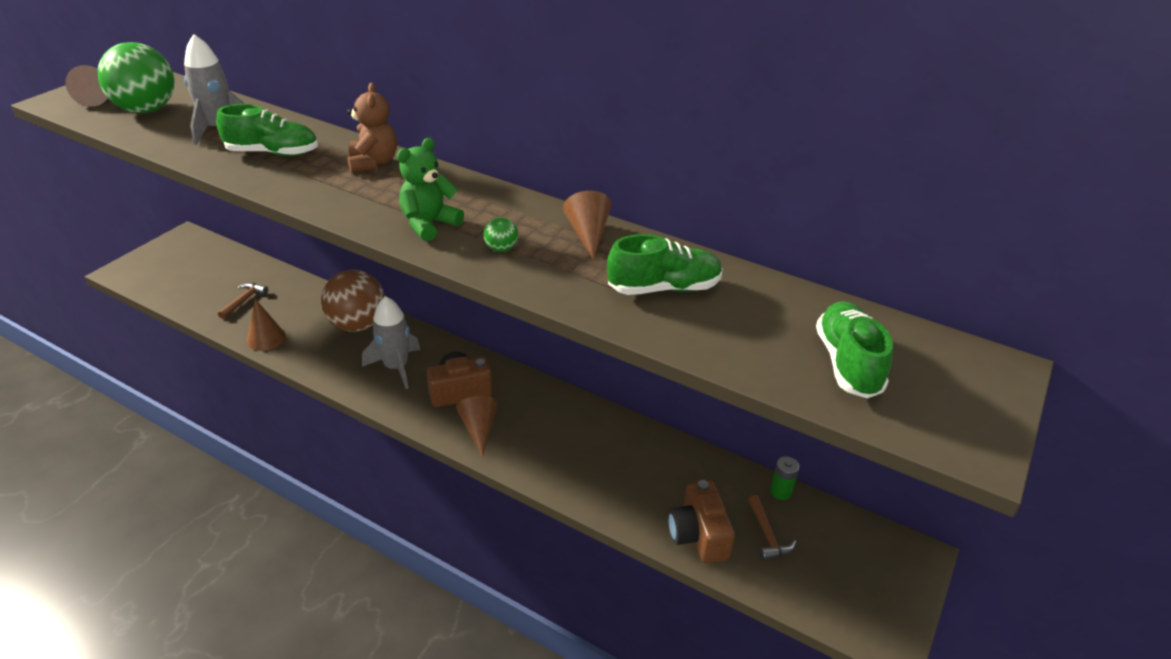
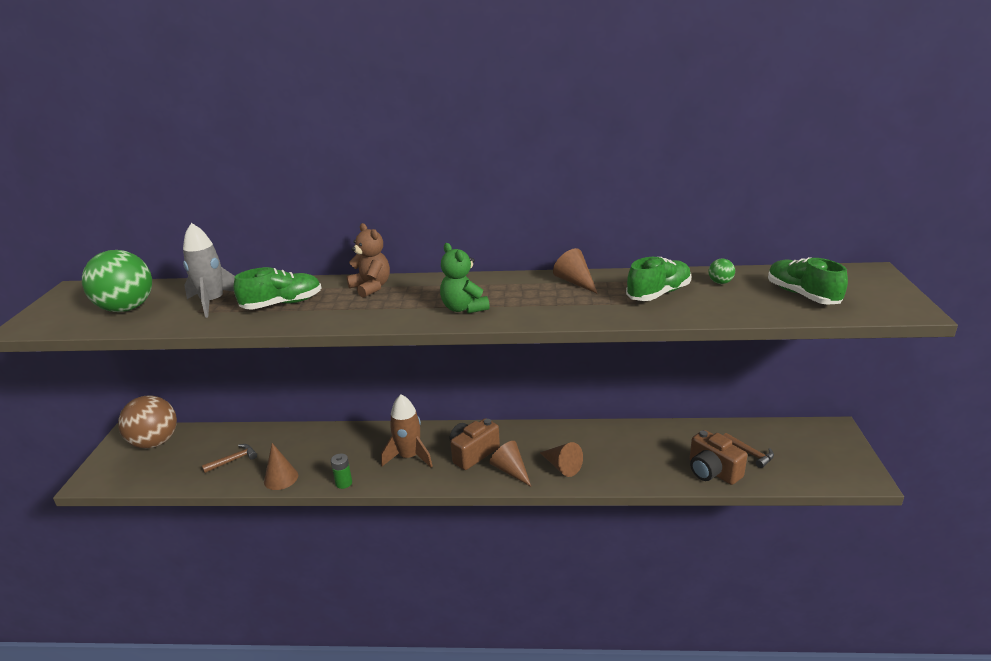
camera: 25 degrees left, 10 degrees down
(96, 98) = (64, 313): brown cone -> brown cone (562, 466)
(244, 301) = (233, 460): brown hammer -> brown hammer turned 60 degrees clockwise
(357, 324) = (349, 441): brown ball -> brown ball (155, 442)
(396, 367) = (409, 457): grey rocket -> brown rocket
(429, 224) = (464, 308): green teddy bear -> green teddy bear turned 45 degrees counterclockwise
(501, 249) = (532, 306): green ball -> green ball (720, 282)
(780, 492) = (733, 427): green battery -> green battery (344, 483)

